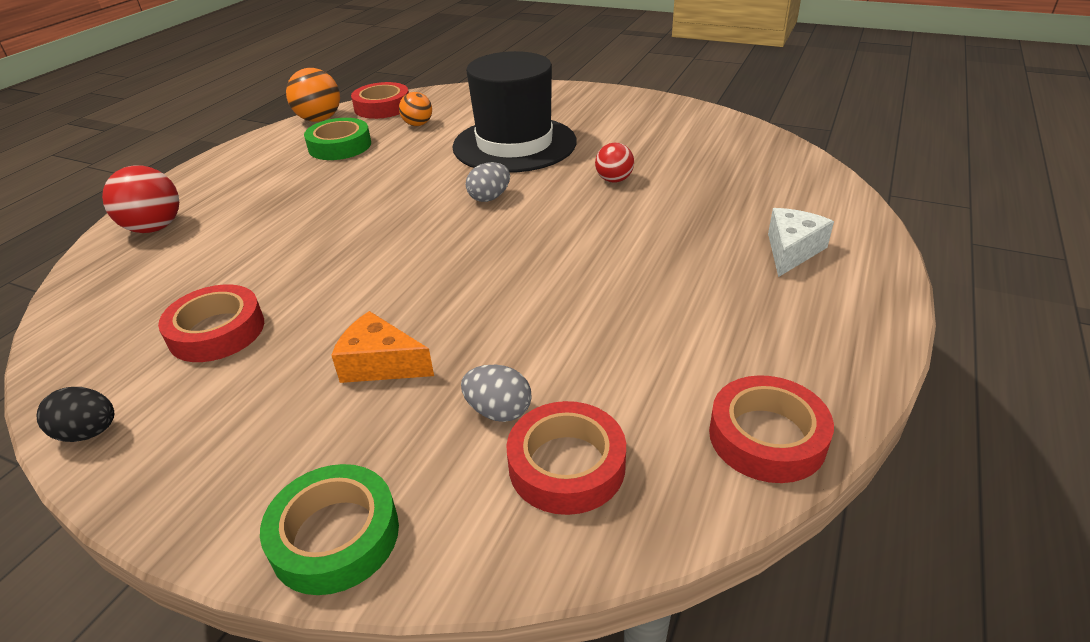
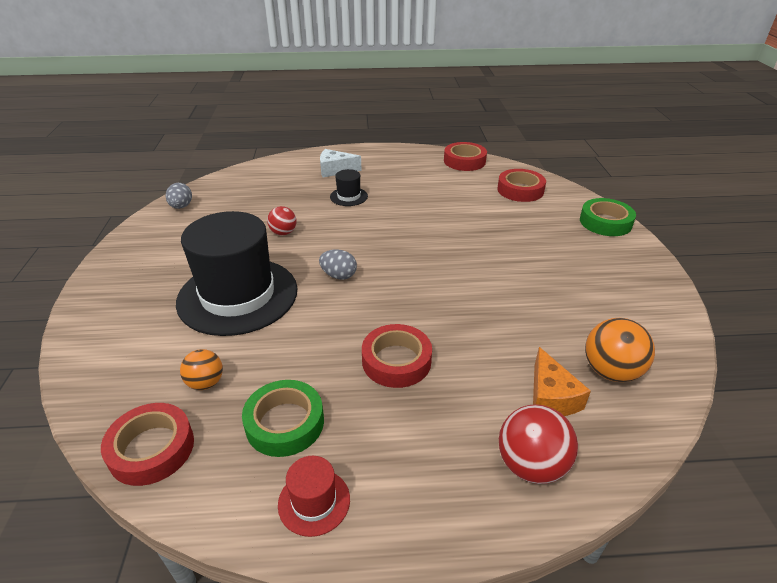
camera: 120 degrees left, 0 degrees up
(89, 433) = (673, 317): black egg -> none
(217, 331) = (574, 321): red tape -> red tape (396, 361)
(268, 147) = (314, 501): none -> red hat
(319, 119) = (209, 501): orange ball -> orange ball (611, 371)
(380, 364) = (526, 249): orange cheese -> orange cheese (551, 397)
(498, 411) = (514, 210): grey egg -> grey egg (181, 207)
(681, 243) = (349, 196): none -> black hat

